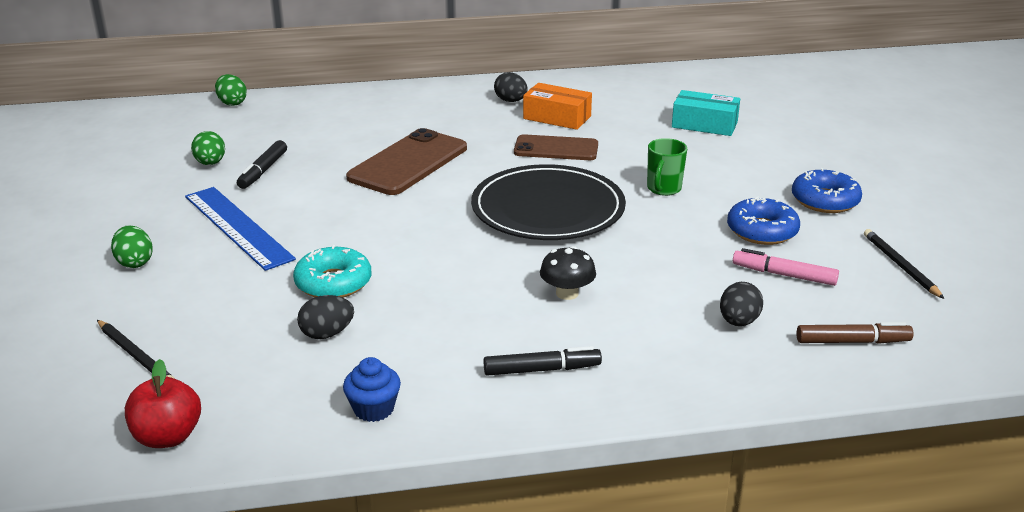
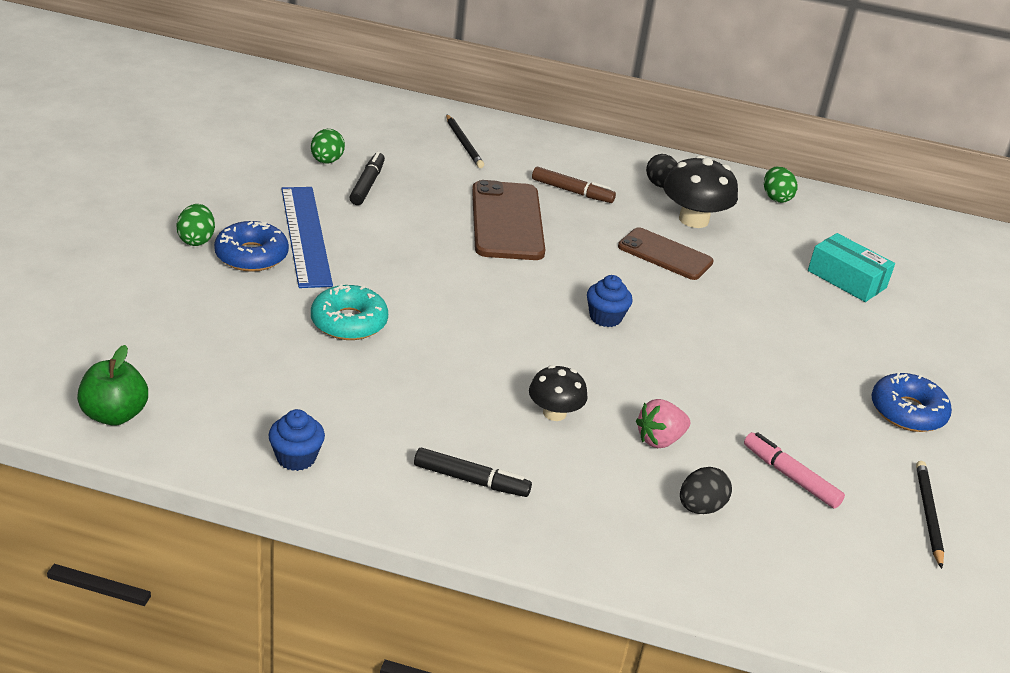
camera: 20 degrees right, 5 degrees up
(136, 355) = (139, 329): black pencil -> black pencil (464, 143)
(168, 437) = (115, 415): red apple -> green apple
(232, 103) = (389, 102): green egg -> green egg (776, 198)
(263, 171) = (367, 185): black marker -> black marker turned 150 degrees clockwise
(327, 334) = (308, 370): black egg -> none
(408, 163) = (507, 221): brown phone -> brown phone turned 60 degrees counterclockwise
(548, 208) = (605, 317): black plate -> blue cupcake
(557, 117) = (693, 219): orange box -> black mushroom
(663, 189) = (741, 337): green mug -> none
(666, 284) = (659, 440): none -> pink strawberry
(762, 231) = (808, 420): blue donut -> blue donut (251, 256)
(852, 342) = (802, 574): brown marker -> brown marker (572, 191)

